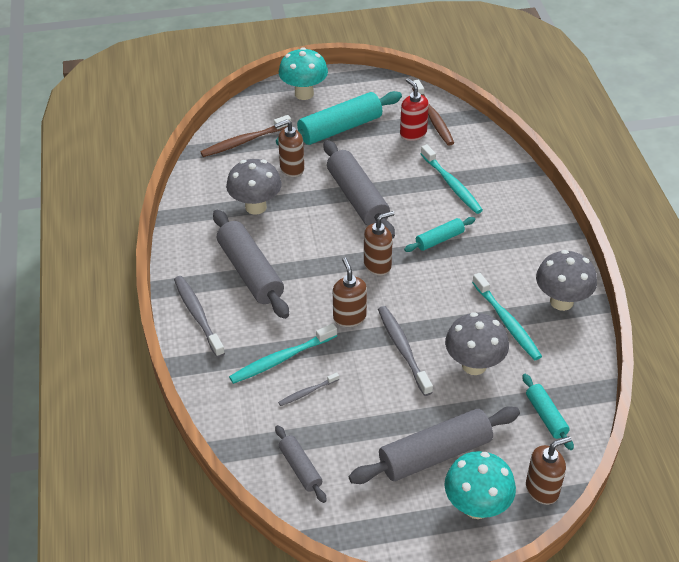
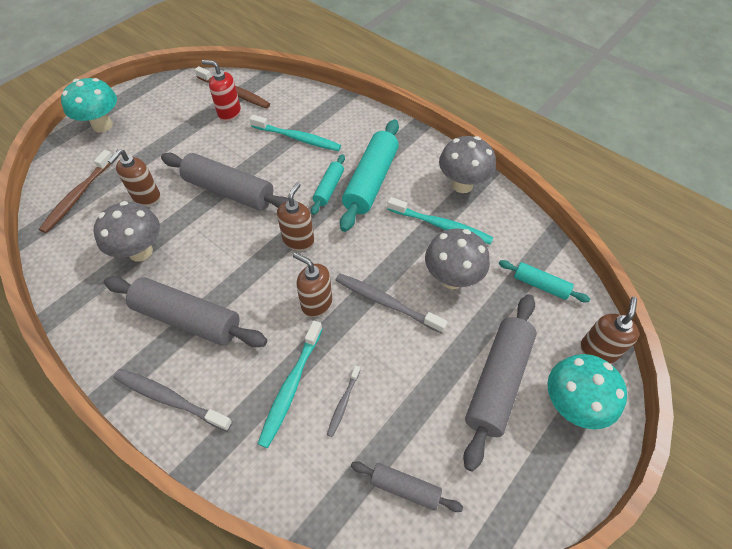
camera: 40 degrees left, 10 degrees up
(340, 128) = (162, 139): turquoise rolling pin -> turquoise rolling pin (371, 181)

